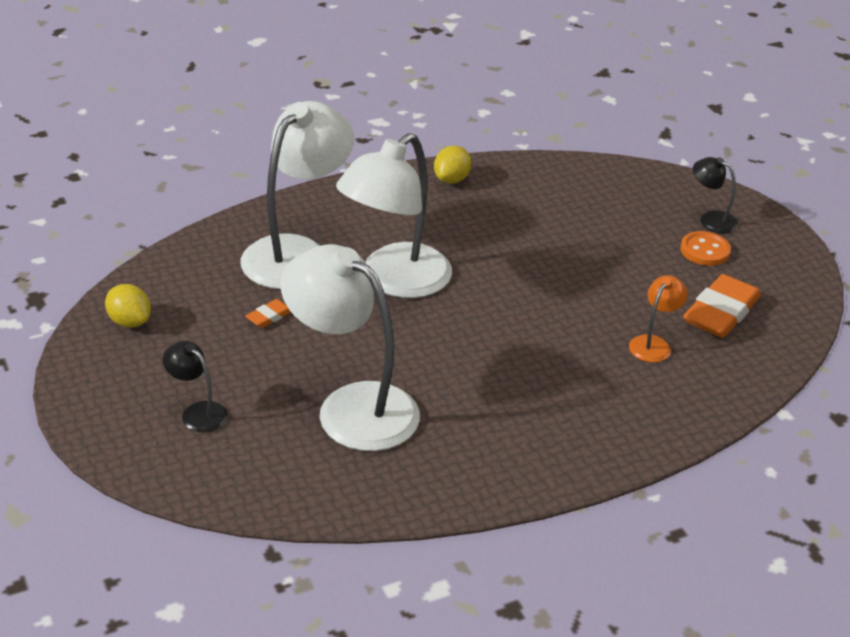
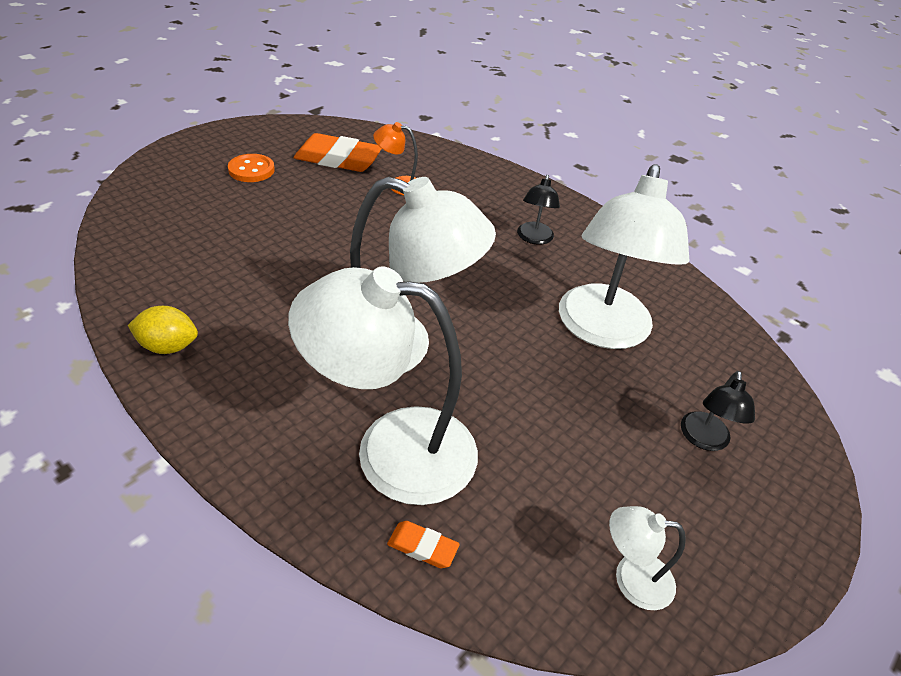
camera: 115 degrees left, 5 degrees up
(129, 321) = (631, 578): yellow lemon -> white lamp
(269, 316) = (524, 434): orange eraser -> orange eraser (422, 547)
(711, 219) = (198, 169): black lamp -> black lamp (534, 238)

